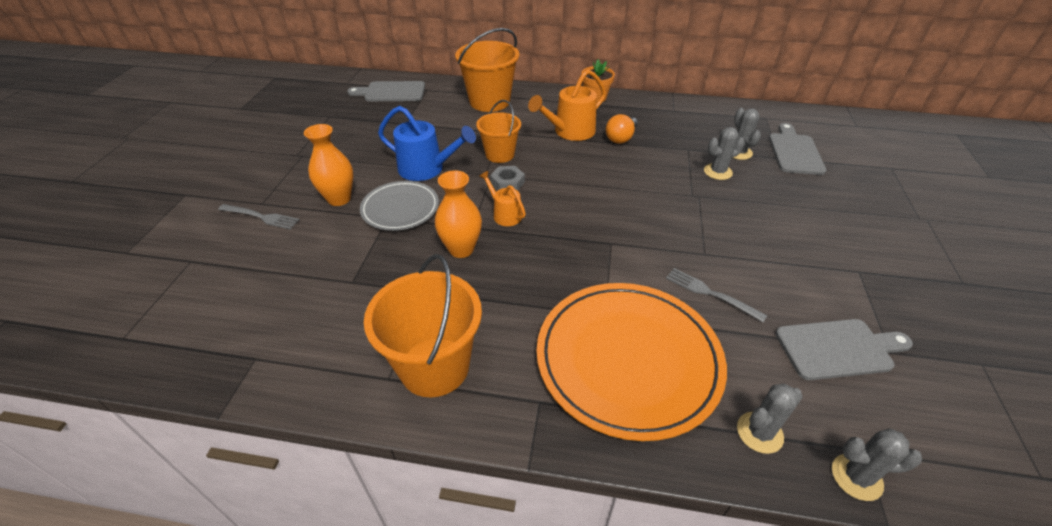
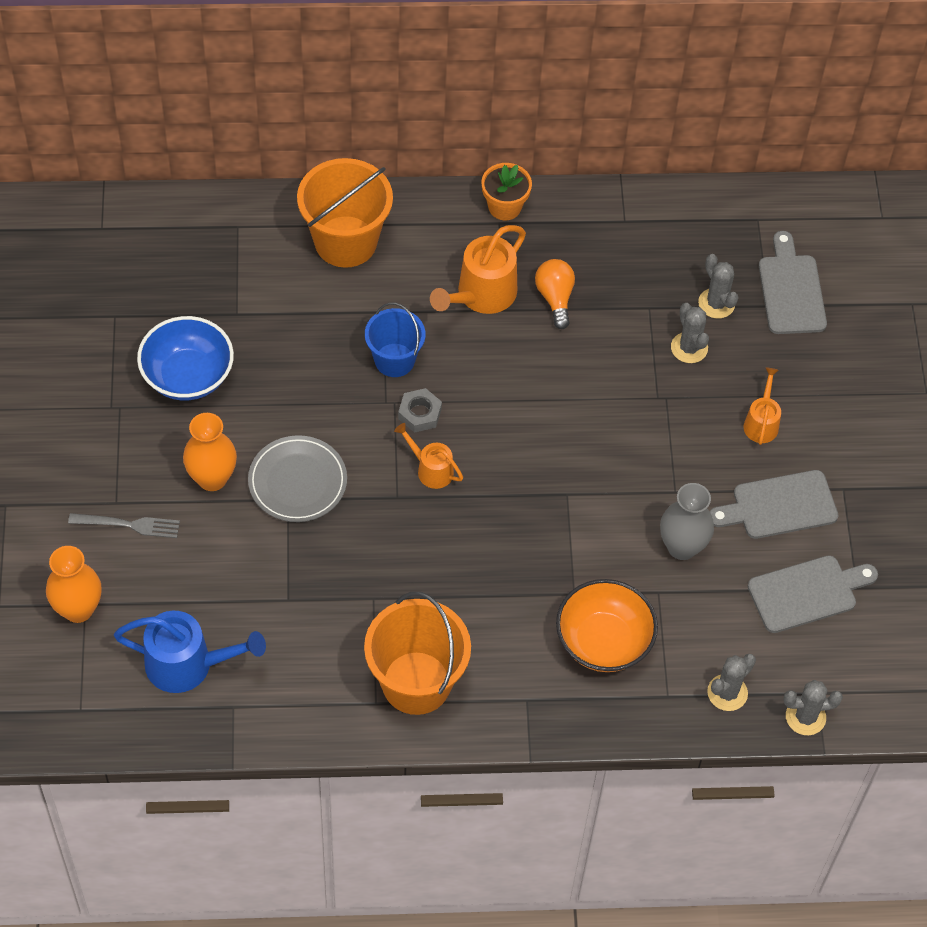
camera: 15 degrees left, 15 degrees up
(356, 146) = (188, 376): none -> blue bowl
(392, 92) = (184, 241): grey cutting board -> grey cutting board (779, 506)
(427, 169) = (304, 405): blue watering can -> blue watering can (188, 664)
(461, 249) = (395, 532): orange vase -> orange vase (78, 609)
(500, 154) = (394, 360): orange bucket -> blue bucket
(621, 138) = (555, 298): orange light bulb -> orange light bulb turned 150 degrees clockwise
(628, 359) = (603, 641): orange plate -> orange bowl
(710, 293) = (682, 547): grey fork -> grey vase
(717, 172) = (689, 348): grey cactus -> grey cactus turned 75 degrees counterclockwise
(778, 219) = (761, 423): none -> orange watering can

